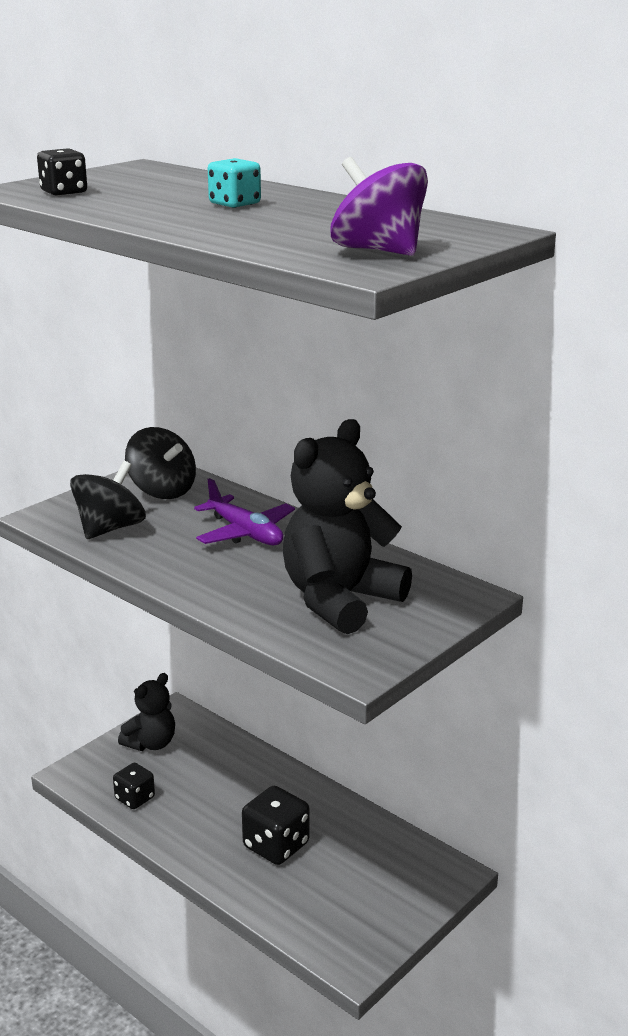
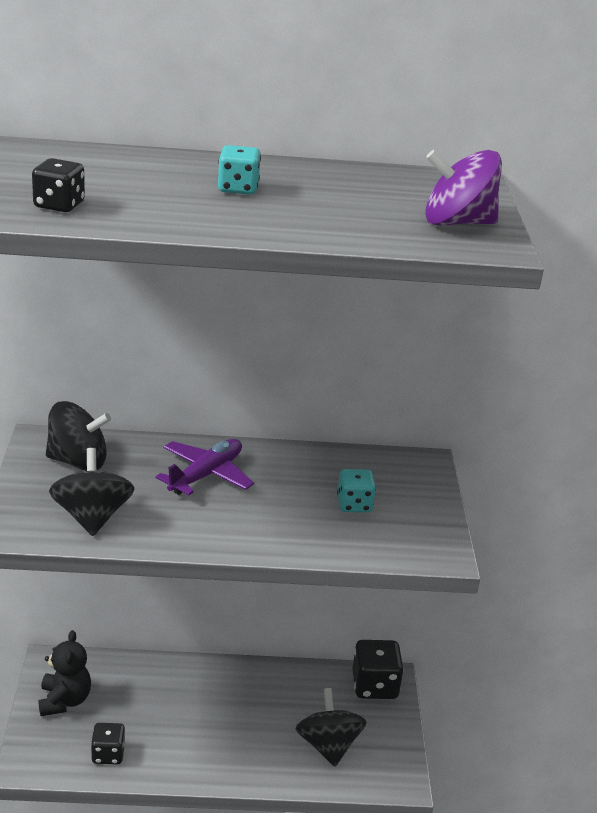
camera: 45 degrees left, 5 degrees up
(245, 533) = (206, 475): purple plane -> purple plane turned 60 degrees counterclockwise
(276, 845) = (258, 728): black dice -> black dice (374, 686)
(321, 894) = (328, 745): none -> black spinning top
(340, 600) = (354, 504): black teddy bear -> turquoise dice

